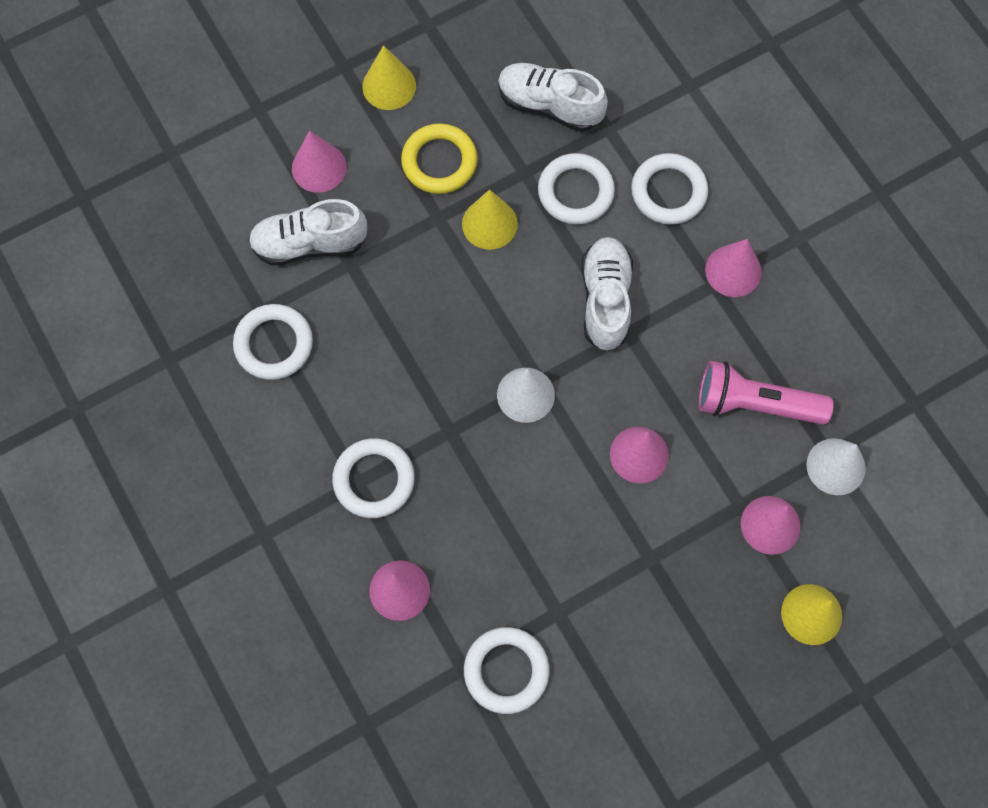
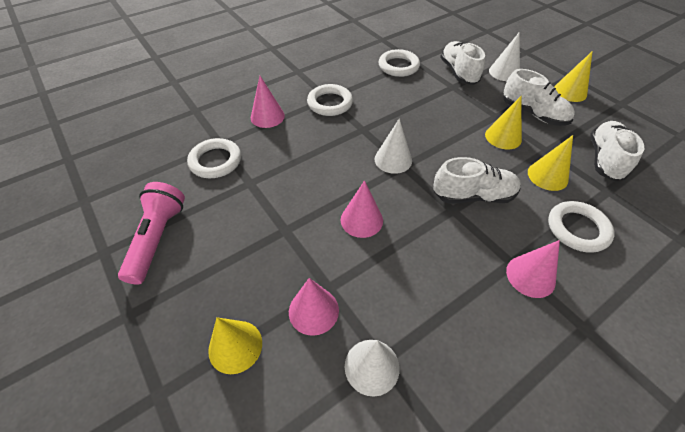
camera: 85 degrees right, 20 degrees down
(319, 167) = (504, 72): pink cone -> white cone
(439, 162) = (533, 114): yellow ring -> white shoe
(575, 192) = (547, 176): white ring -> yellow cone
(754, 404) = (417, 296): pink flashlight -> pink flashlight (158, 238)

